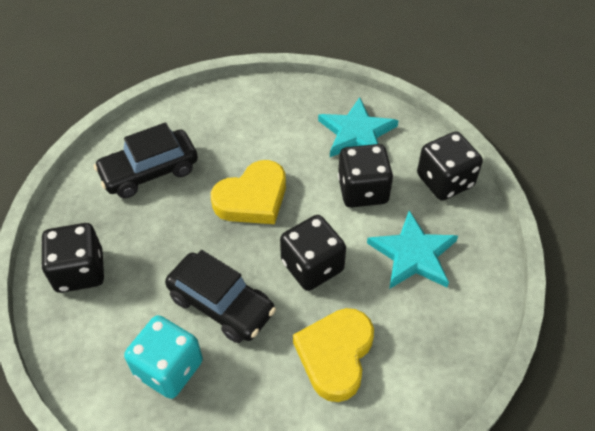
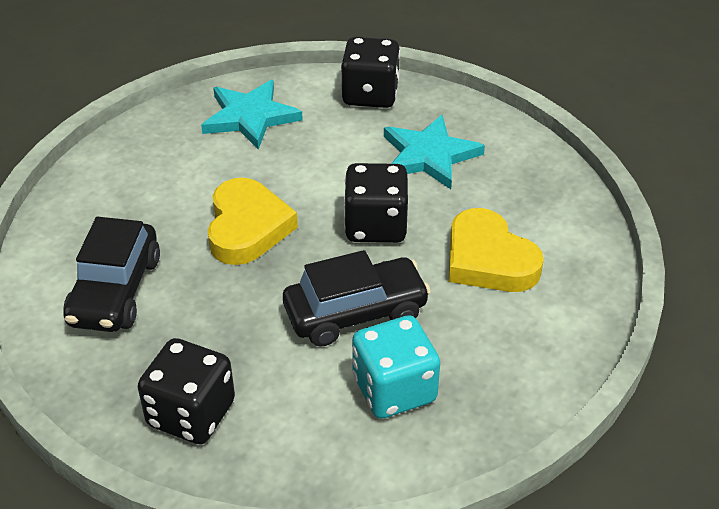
camera: 55 degrees left, 10 degrees down
(363, 190) = (324, 149): black dice -> none

